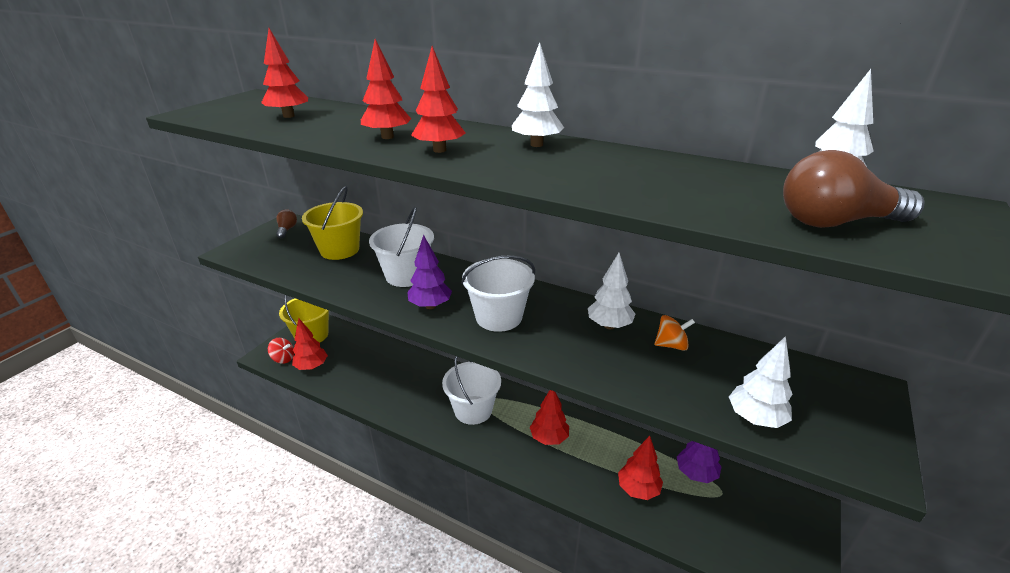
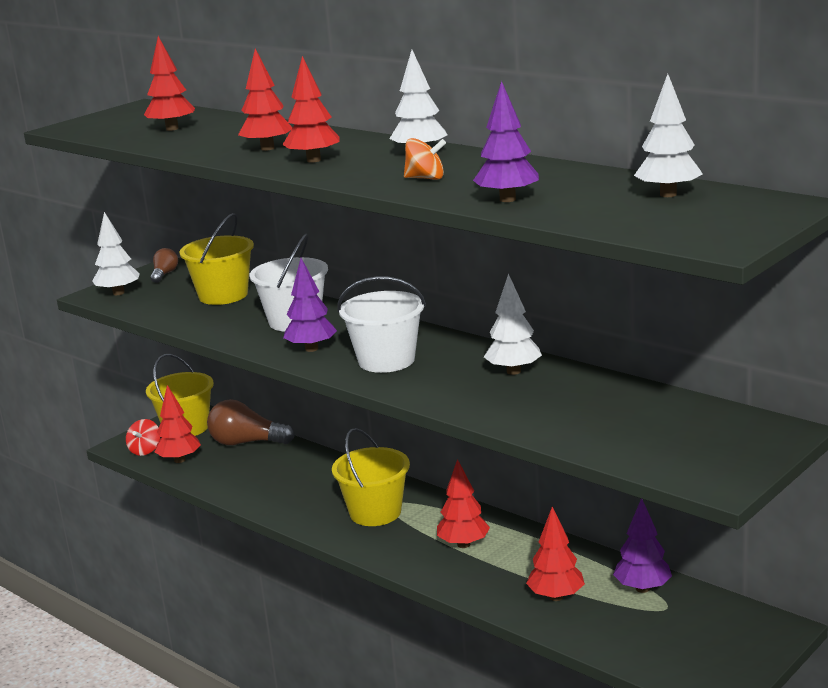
camera: 15 degrees right, 10 degrees down
(283, 358) = (145, 450): red spinning top -> red spinning top turned 75 degrees clockwise
(473, 410) = (375, 512): white bucket -> yellow bucket
(671, 345) = (575, 390): orange spinning top -> orange spinning top (425, 178)
(675, 200) = (507, 199): none -> purple tree
(755, 418) = (620, 447): white tree -> white tree (118, 293)
(836, 222) = (637, 216): brown light bulb -> brown light bulb (247, 443)

